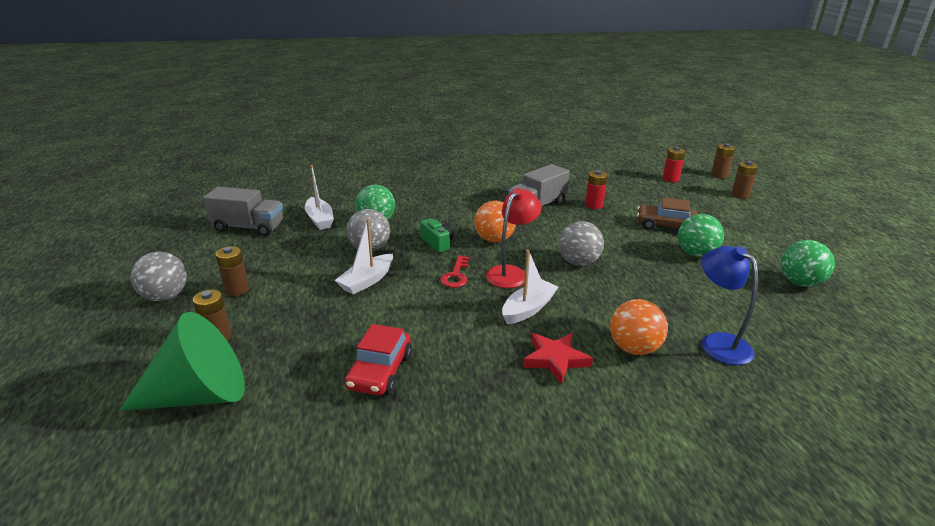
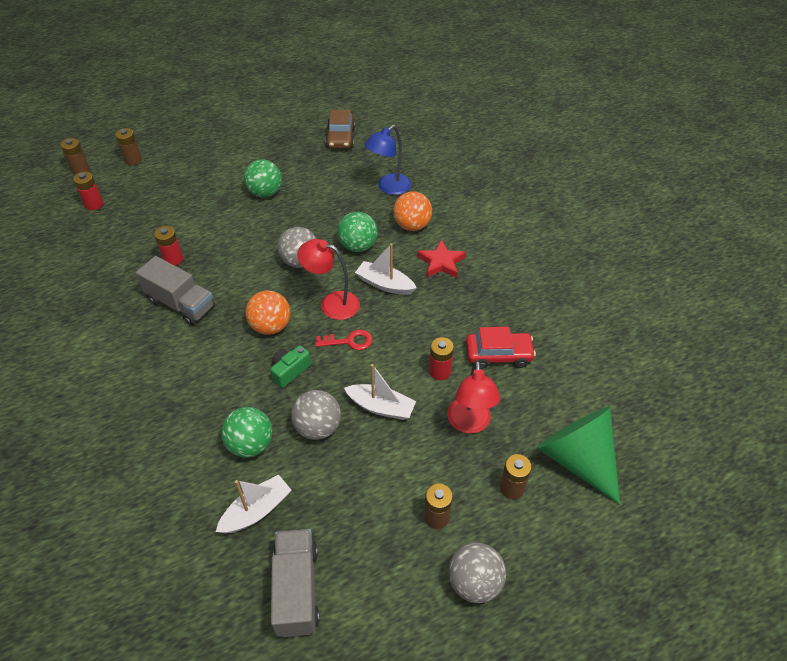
camera: 105 degrees left, 20 degrees up
(308, 328) = (469, 424): none -> red lamp
(384, 322) = (439, 371): none -> red battery
(665, 225) = (213, 209): brown car -> brown car (340, 137)
(800, 283) = (297, 145): green ball -> green ball (358, 246)

